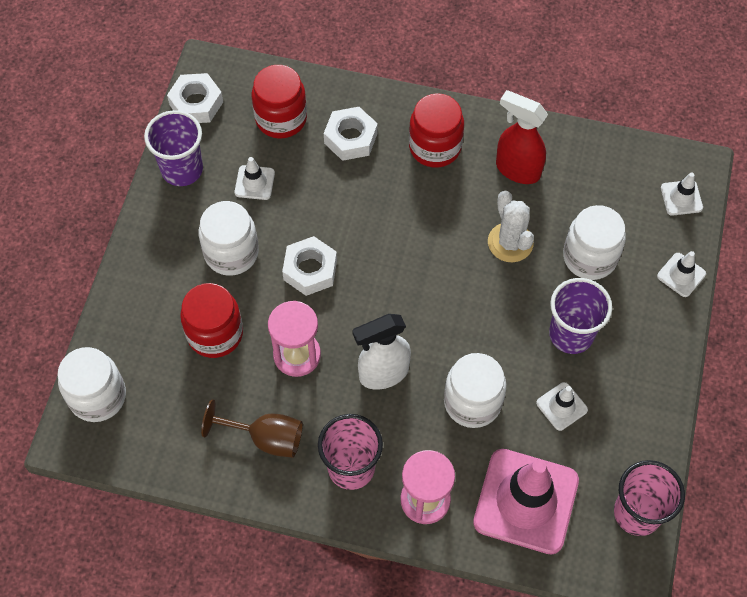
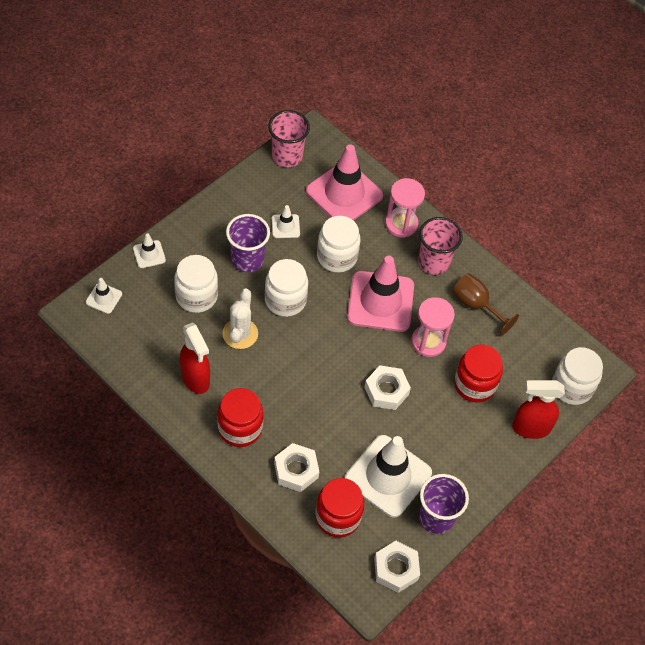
camera: 155 degrees left, 5 degrees down
(126, 318) = (530, 428): none -> red spray bottle
(231, 253) = (434, 433): white jar -> white jar (285, 300)
(254, 183) = (388, 476): white traffic cone -> white traffic cone, size x2.21
(383, 374) = (380, 301): white spray bottle -> pink traffic cone

